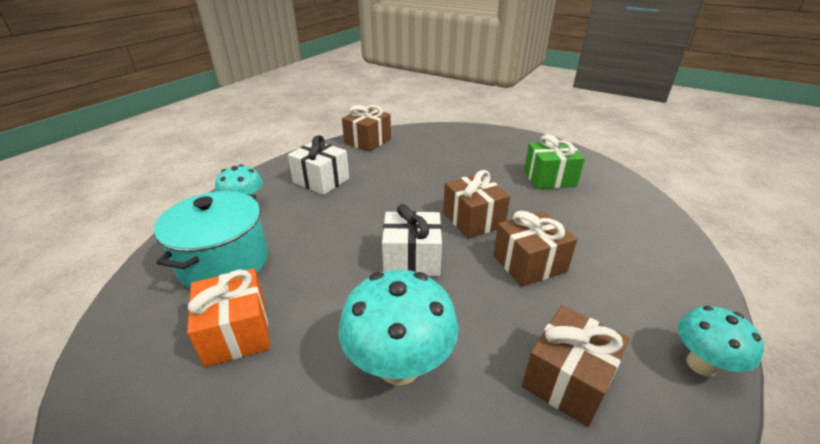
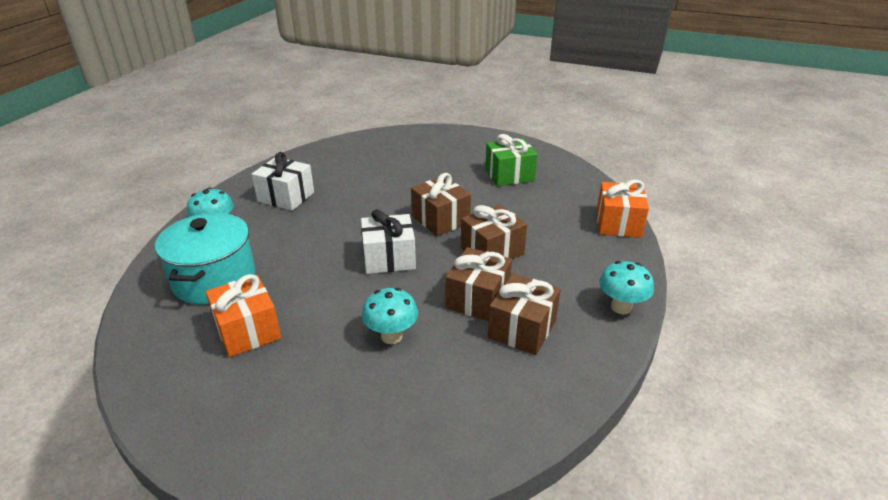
camera: 10 degrees left, 0 degrees up
(367, 141) = (324, 152): brown gift -> brown gift (478, 299)
(399, 365) = (391, 336): turquoise mushroom -> turquoise mushroom, size x0.62
(679, 245) = (618, 223): none -> orange gift

